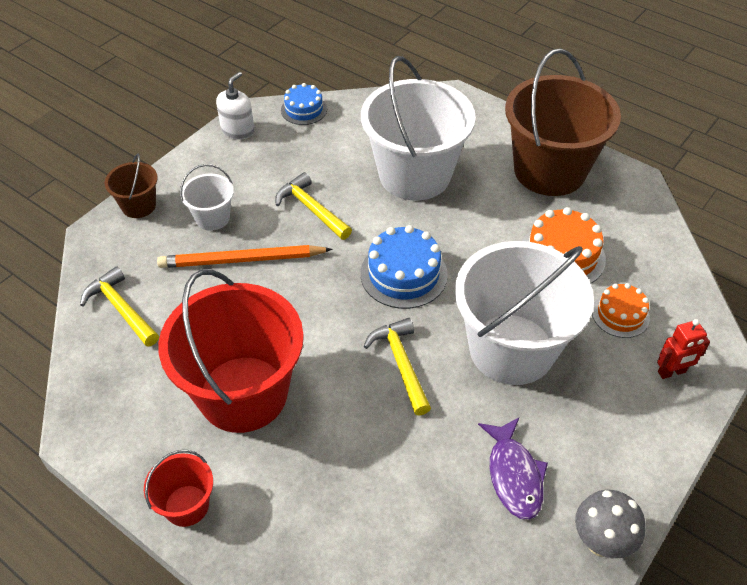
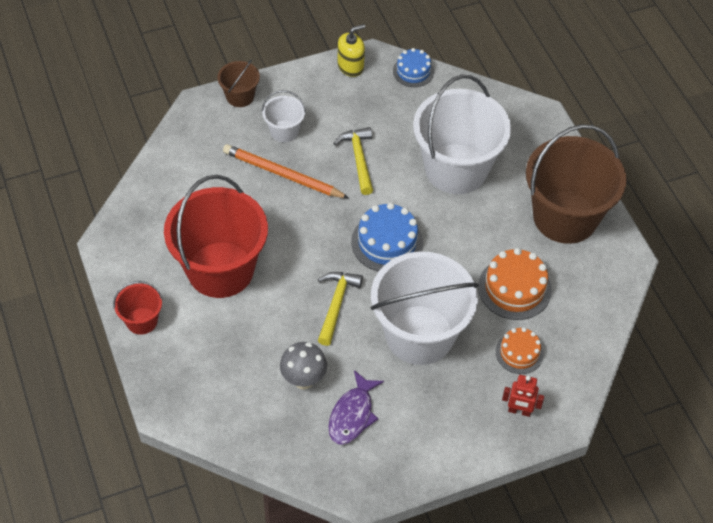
camera: 30 degrees right, 5 degrees up
(121, 309) = (181, 170): yellow hammer -> none
(238, 130) = (350, 66): white soap dispenser -> yellow soap dispenser
(600, 542) = (373, 483): grey mushroom -> grey mushroom (303, 380)

